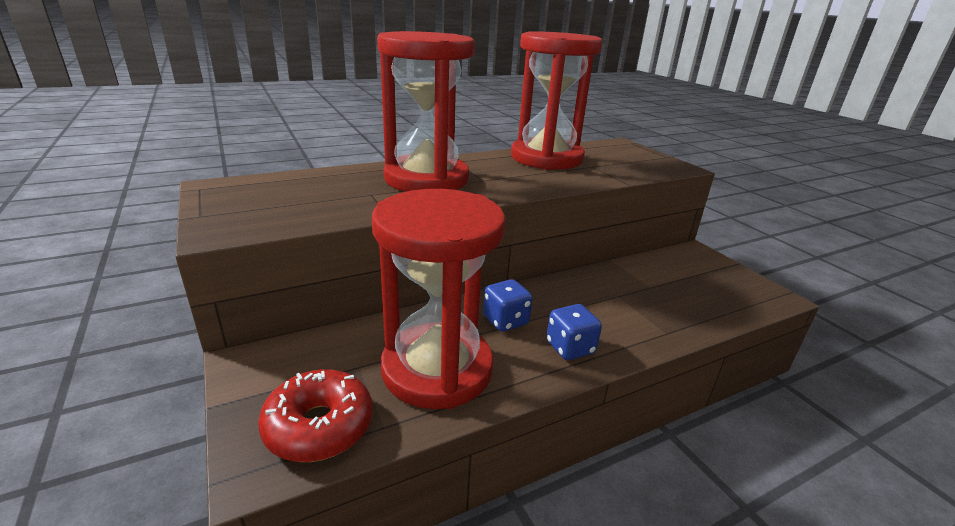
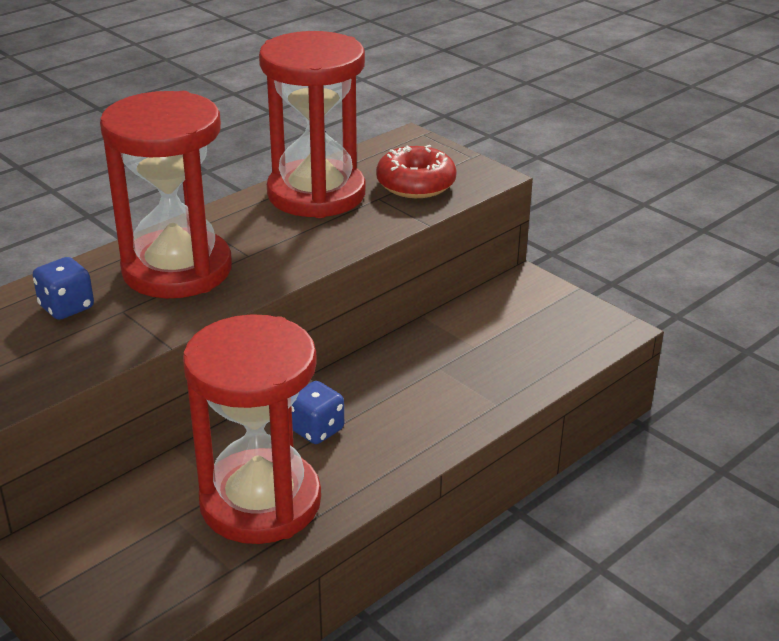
camera: 15 degrees left, 5 degrees up
(319, 426) = (166, 584): red donut -> red donut (416, 184)
(570, 348) = (395, 446): blue dice -> blue dice (66, 307)

